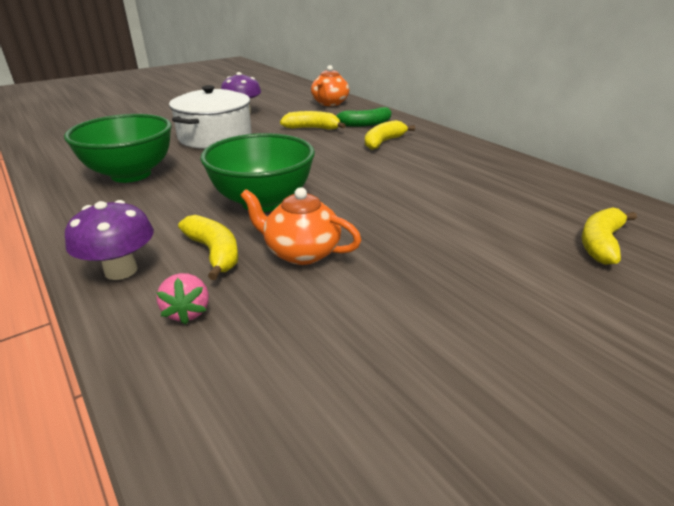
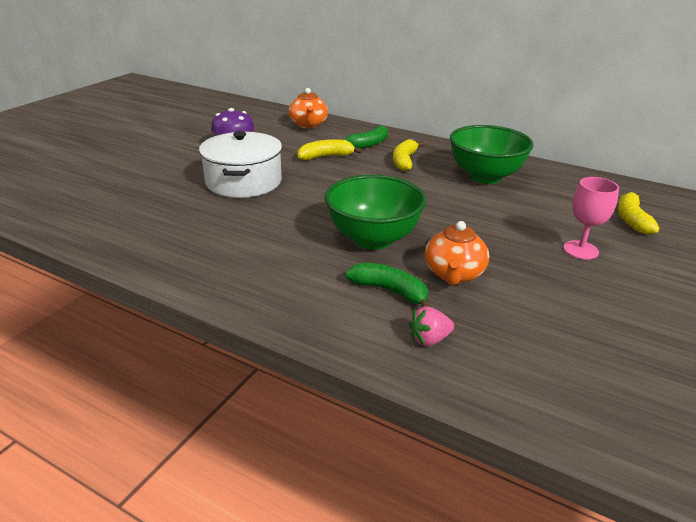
camera: 25 degrees left, 0 degrees up
(121, 270) = (335, 325): purple mushroom -> none
(131, 174) = (215, 238): green bowl -> green bowl (485, 177)
(187, 312) = (429, 340): pink strawberry -> pink strawberry turned 105 degrees clockwise
(214, 252) = (390, 291): yellow banana -> green banana
(301, 252) = (453, 274): orange teapot -> orange teapot turned 75 degrees counterclockwise
(487, 262) = (580, 250): none -> pink goblet

